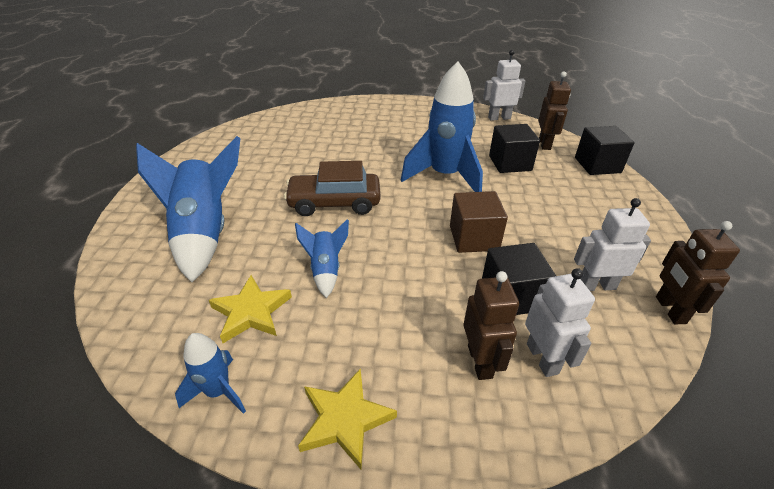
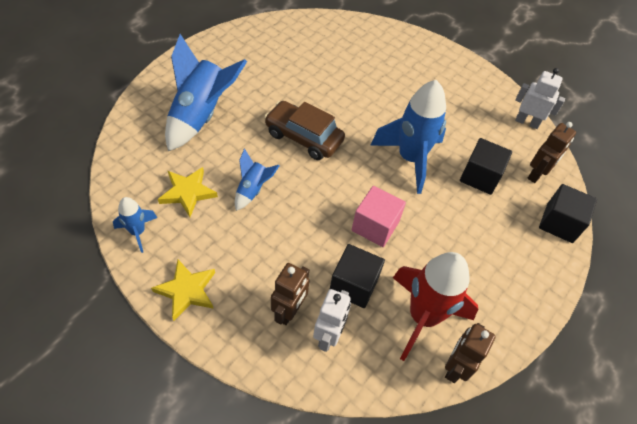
camera: 30 degrees right, 15 degrees up
(473, 238) = (375, 226): brown cube -> pink cube
(596, 286) = (423, 317): white robot -> red rocket

